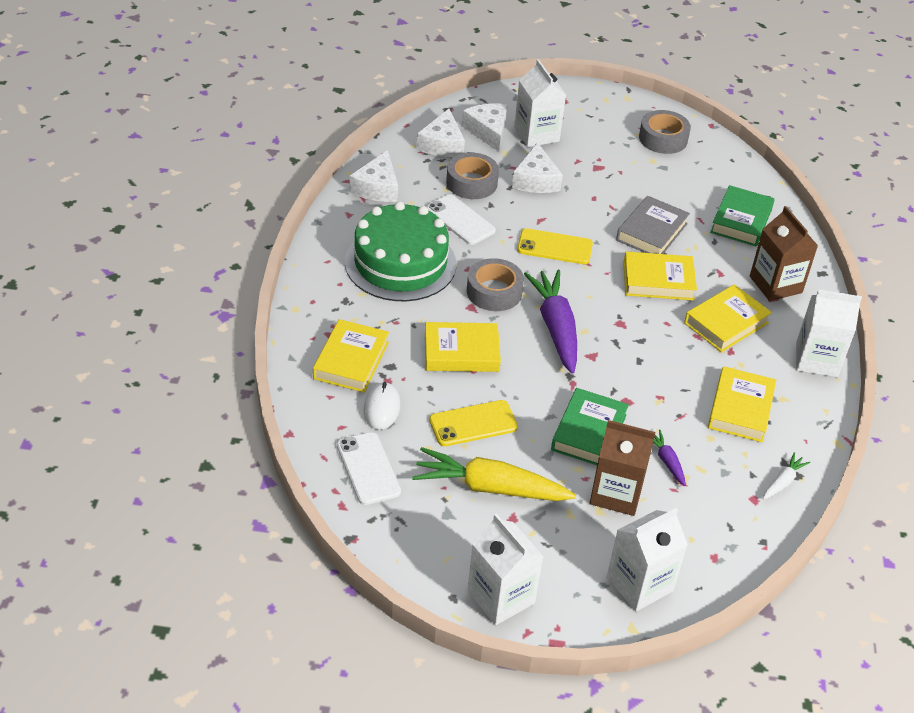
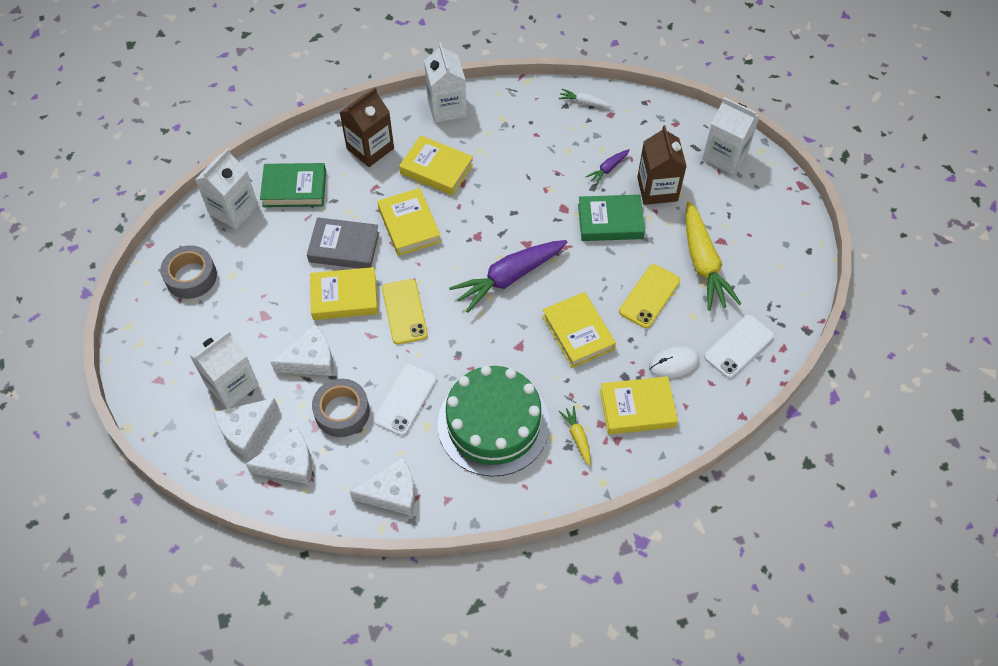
camera: 110 degrees left, 15 degrees up
(350, 309) = (577, 437): none -> yellow carrot
(473, 423) = (649, 296): yellow phone -> yellow phone turned 75 degrees clockwise
(494, 292) = (490, 336): grey tape -> none
(501, 597) = (789, 225): white carton -> white carton (233, 210)
(740, 409) = (528, 140): yellow book -> yellow book (344, 297)

